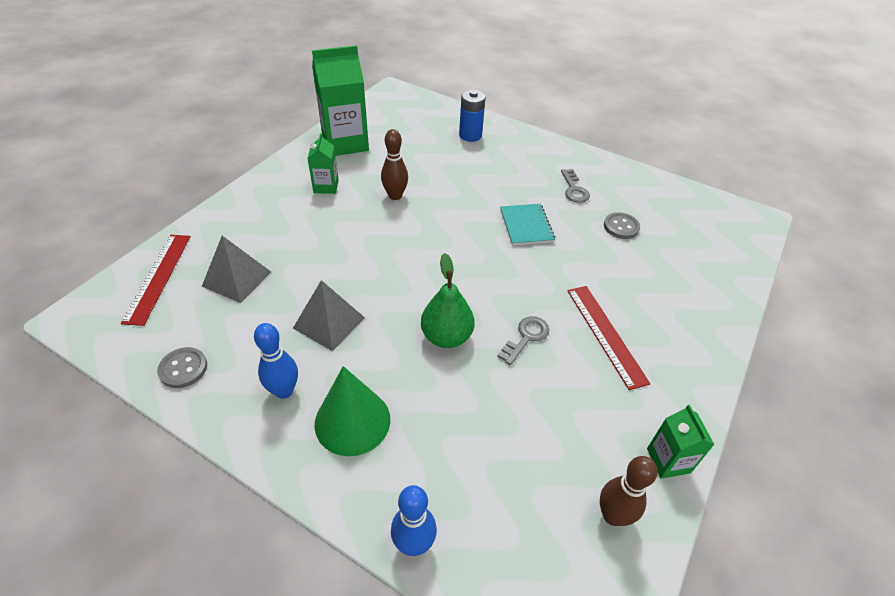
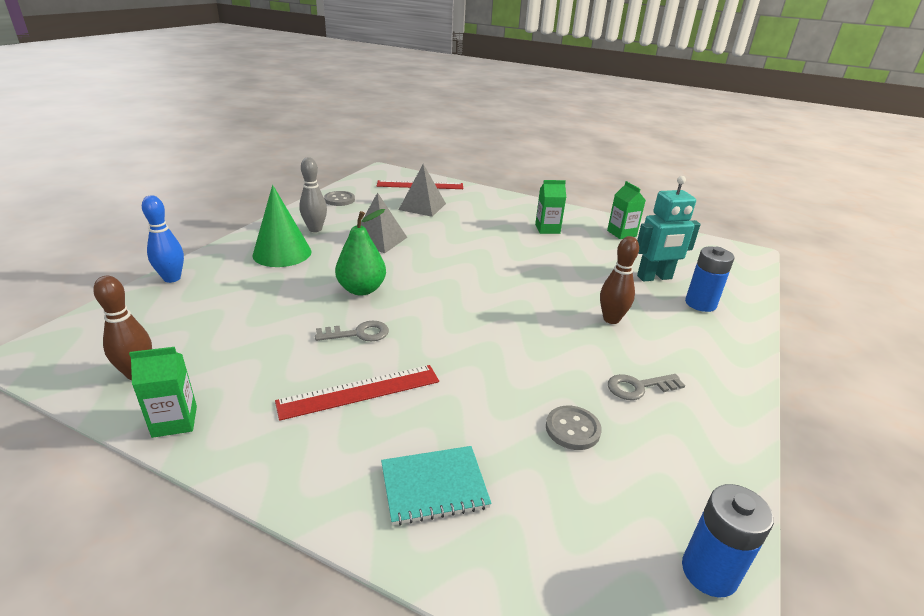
camera: 85 degrees right, 15 degrees down
(284, 391) = (315, 229): blue bowling pin -> grey bowling pin
(345, 143) = (621, 233): green carton -> green carton, size x0.52
(395, 196) = (551, 260): brown bowling pin -> brown bowling pin (611, 319)
(430, 146) = (654, 277): none -> turquoise robot
(526, 225) = (538, 341): turquoise notebook -> turquoise notebook (434, 486)
(526, 337) = (358, 333): grey key -> grey key turned 45 degrees counterclockwise
(707, 202) = (709, 572): none -> blue battery

